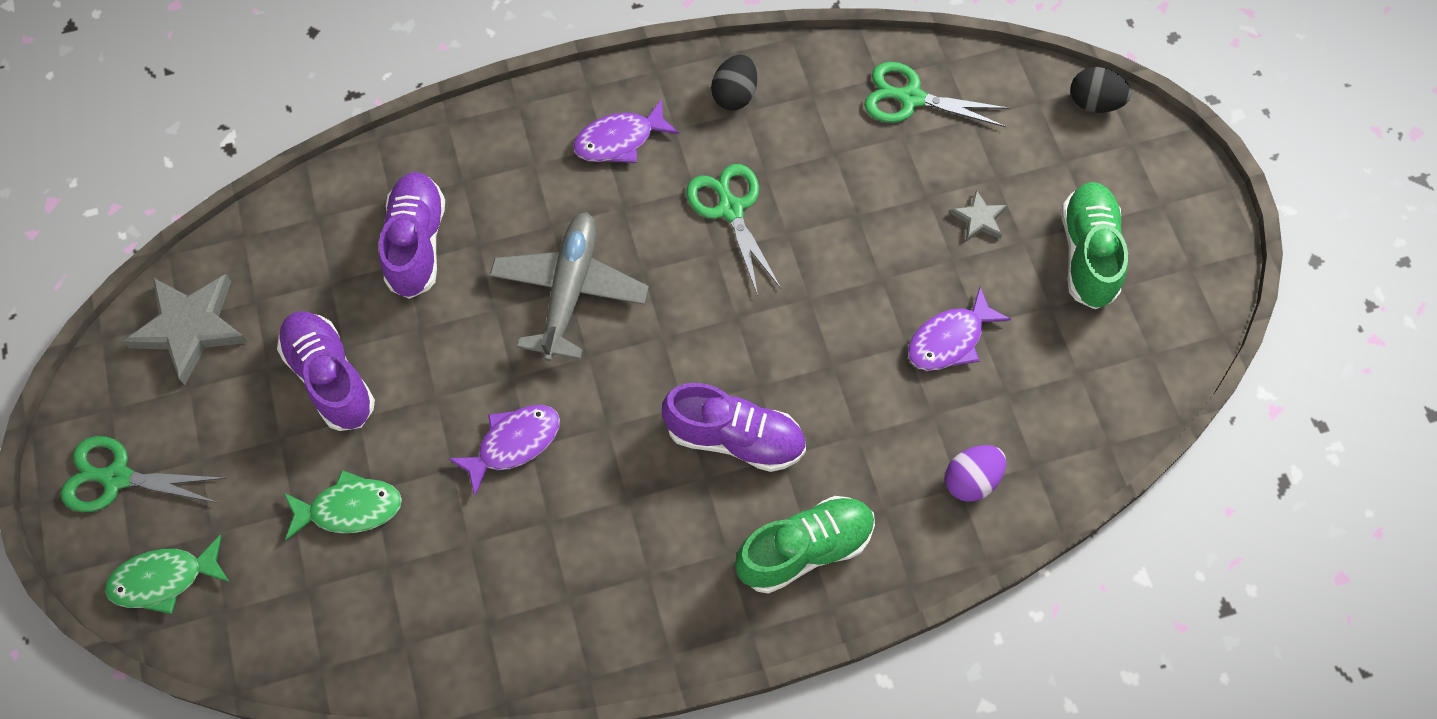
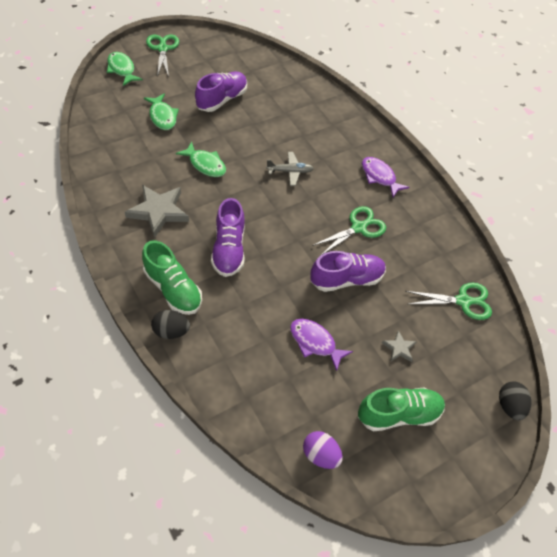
camera: 70 degrees right, 10 degrees down
(190, 328) = (233, 55): grey star -> grey star (158, 211)
(417, 243) = (296, 115): purple shoe -> purple shoe (346, 279)
(513, 444) = (205, 164): purple fish -> green fish
(570, 290) = (290, 171): grey plane -> grey plane, size x0.57
(734, 95) = (427, 219): black egg -> black egg (171, 331)
(909, 98) = (463, 301): green scissors -> green scissors turned 90 degrees clockwise
(971, 480) = (229, 365): purple egg -> purple egg (320, 455)

